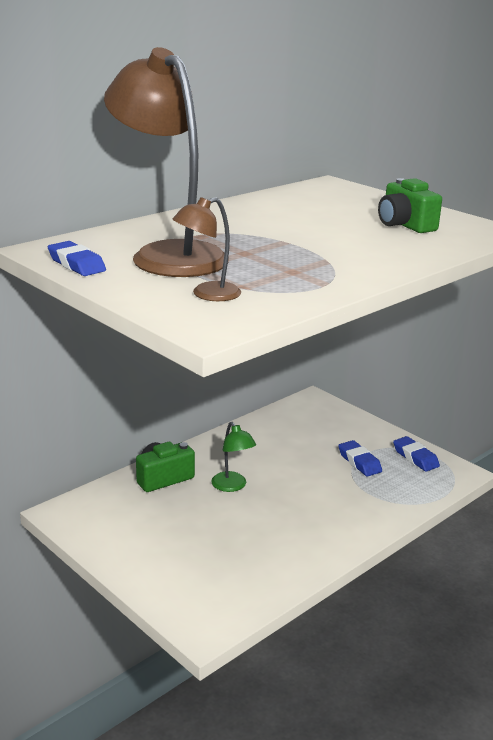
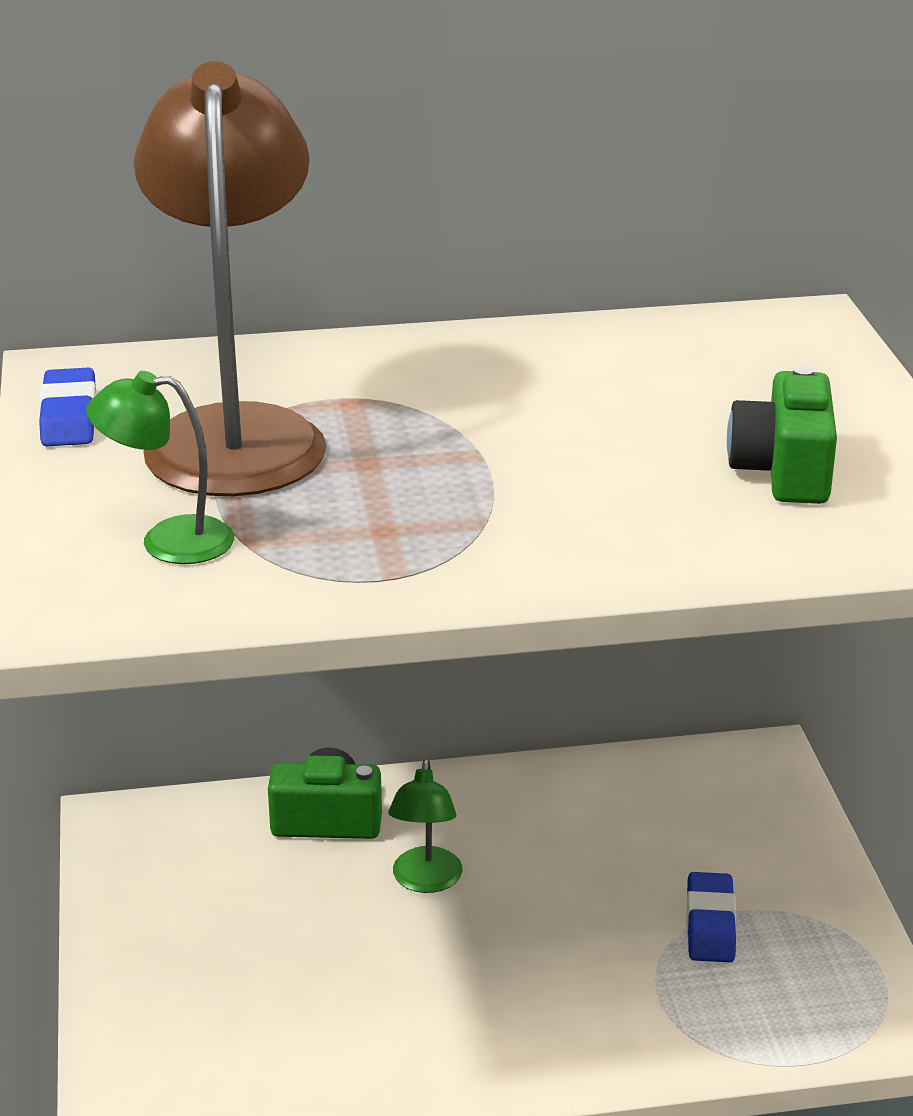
camera: 35 degrees right, 5 degrees up
(207, 294) = (168, 541): brown lamp -> green lamp
(415, 457) = (836, 959): blue eraser -> none

